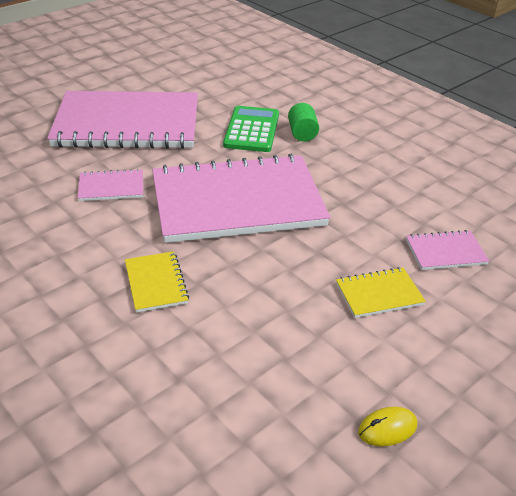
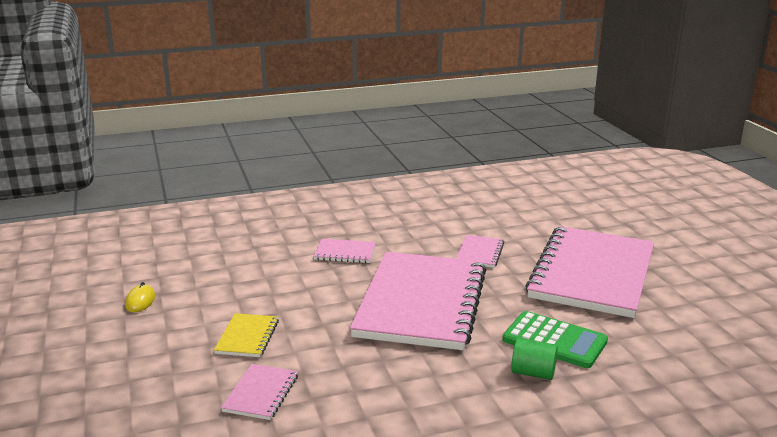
camera: 115 degrees right, 15 degrees down
(156, 283) = (345, 253): yellow notebook -> pink notebook

